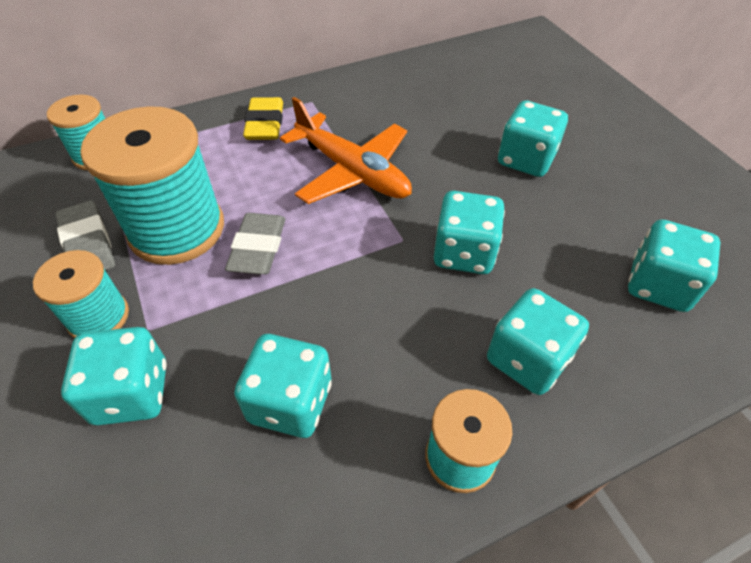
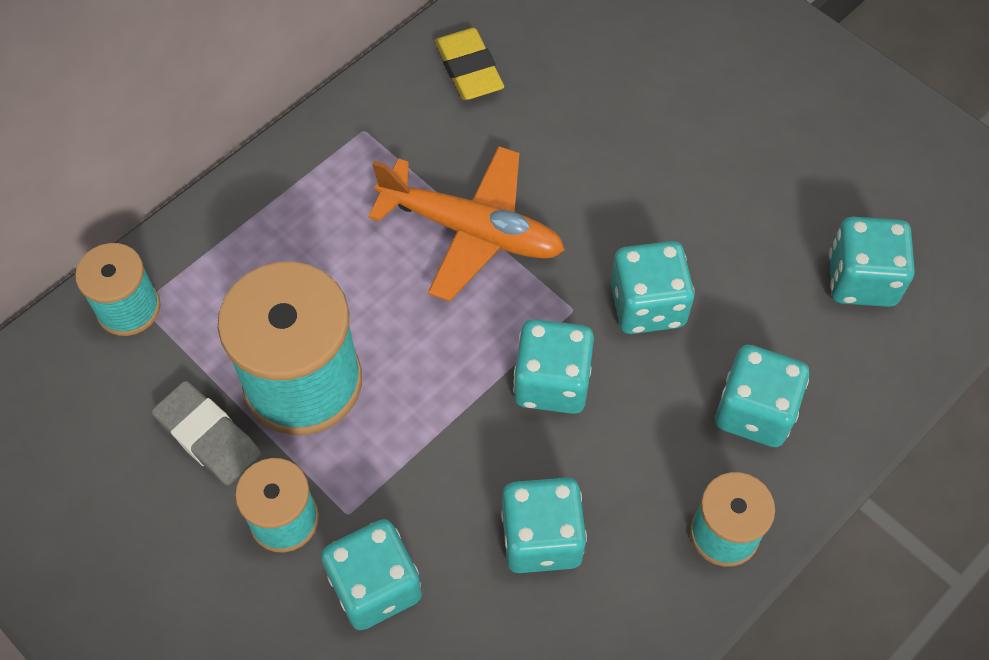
camera: 20 degrees left, 10 degrees up
(258, 248) = (414, 375): grey eraser -> none
(265, 124) = (322, 188): yellow eraser -> yellow eraser (469, 69)
(526, 160) = (673, 147): turquoise dice -> turquoise dice (552, 382)

